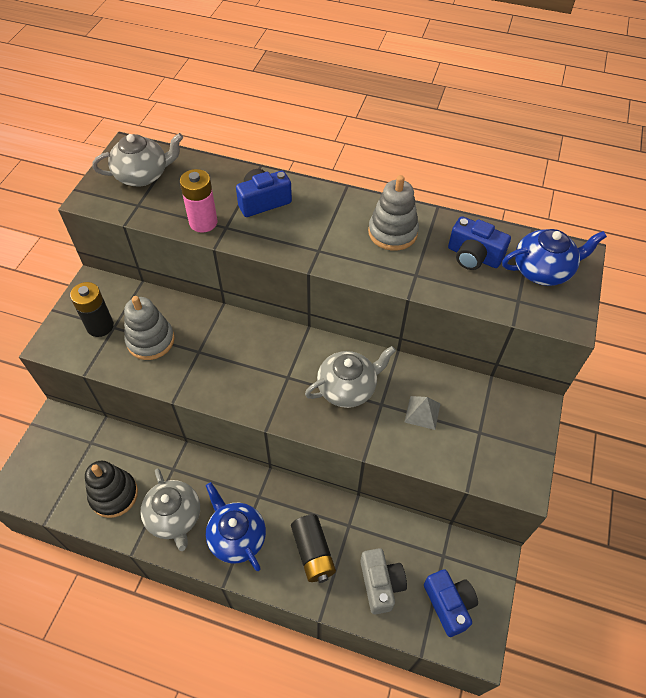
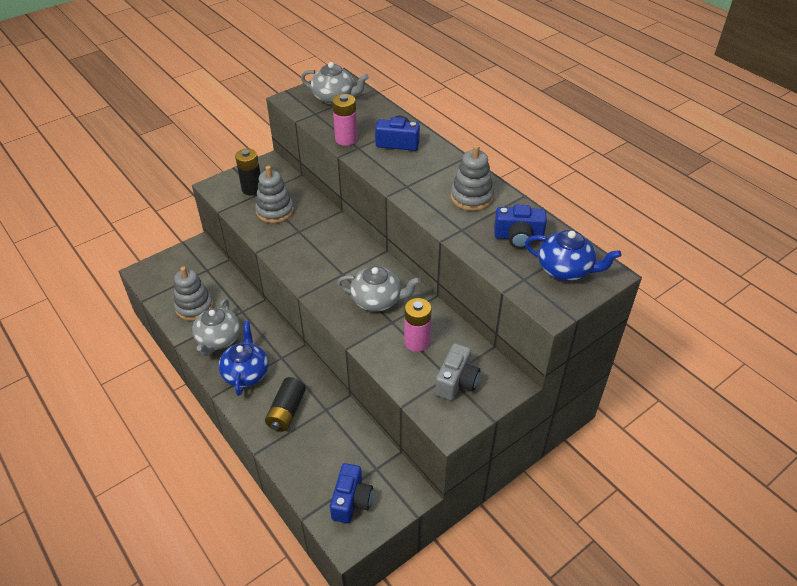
camera: 35 degrees right, 10 degrees down
(114, 495) = (194, 307): black stacking toy -> grey stacking toy
(380, 584) = (315, 458): grey camera -> grey camera (456, 382)
(422, 412) = (417, 342): grey pyramid -> pink battery
(473, 256) = (518, 237): blue camera -> blue camera turned 60 degrees counterclockwise

